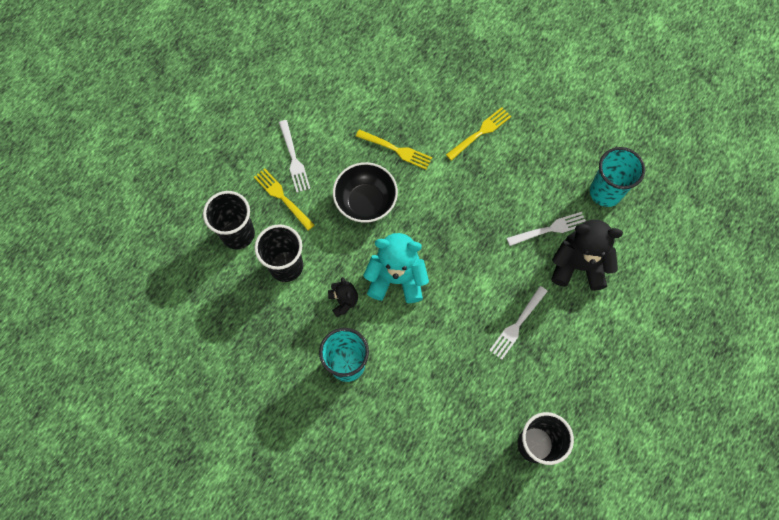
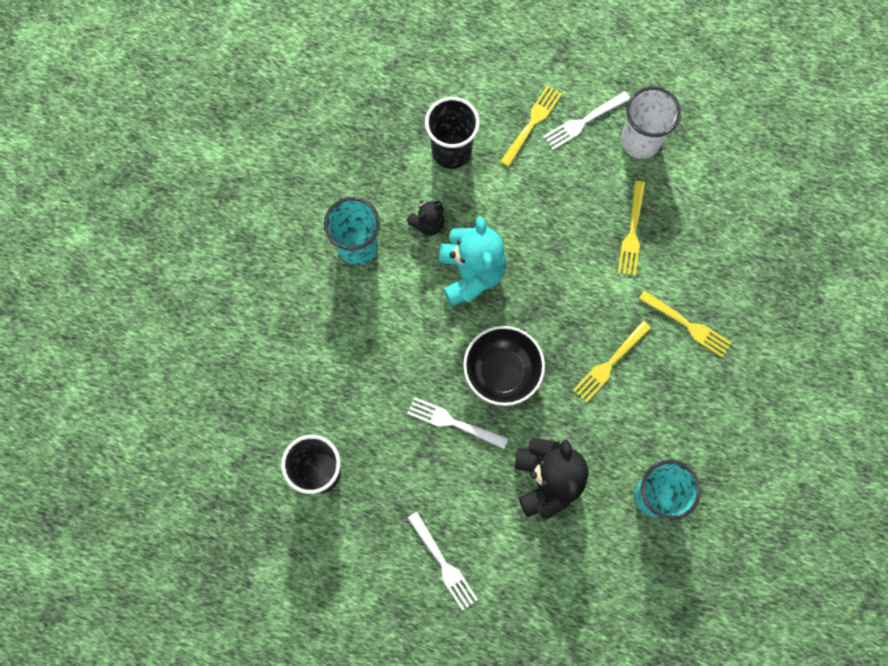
camera: 75 degrees right, 5 degrees up
(238, 234) = (474, 90): black cup -> none
(324, 123) = (640, 141): none -> white cup
(365, 202) = (554, 215): black bowl -> black bowl (502, 371)
(497, 195) = (610, 363): none -> yellow fork
(549, 229) = (584, 436): white fork -> white fork (443, 563)

